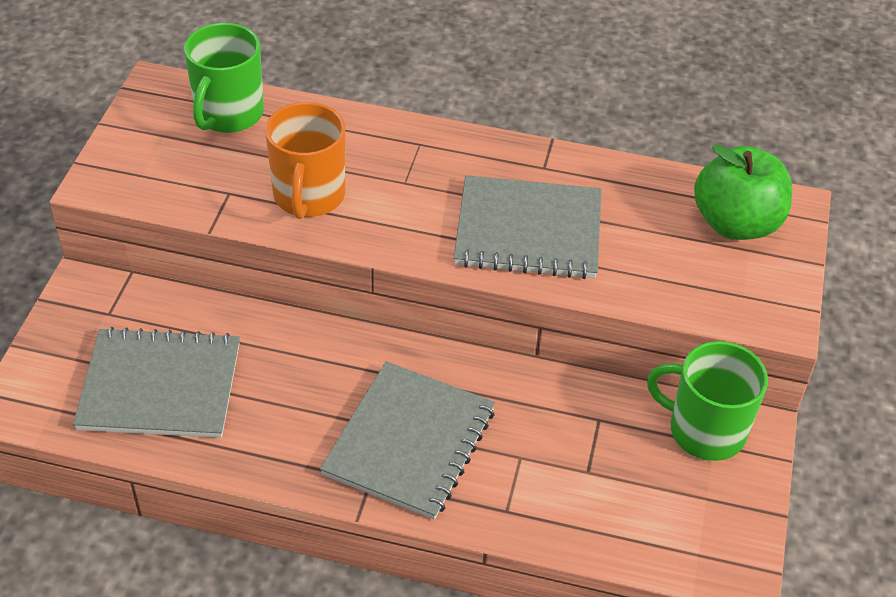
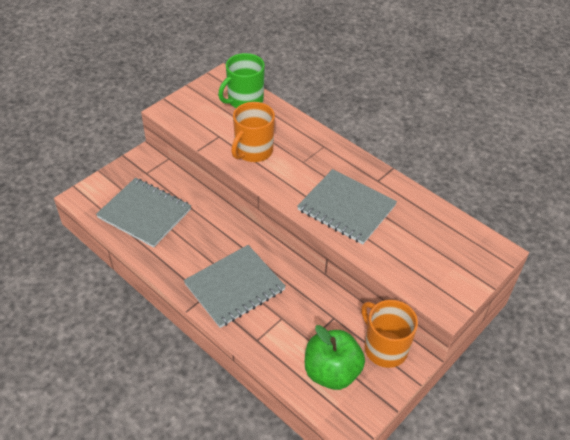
camera: 30 degrees right, 0 degrees up
(704, 430) = (384, 348): green mug -> orange mug
(736, 223) = (460, 247): green apple -> green apple (331, 372)

